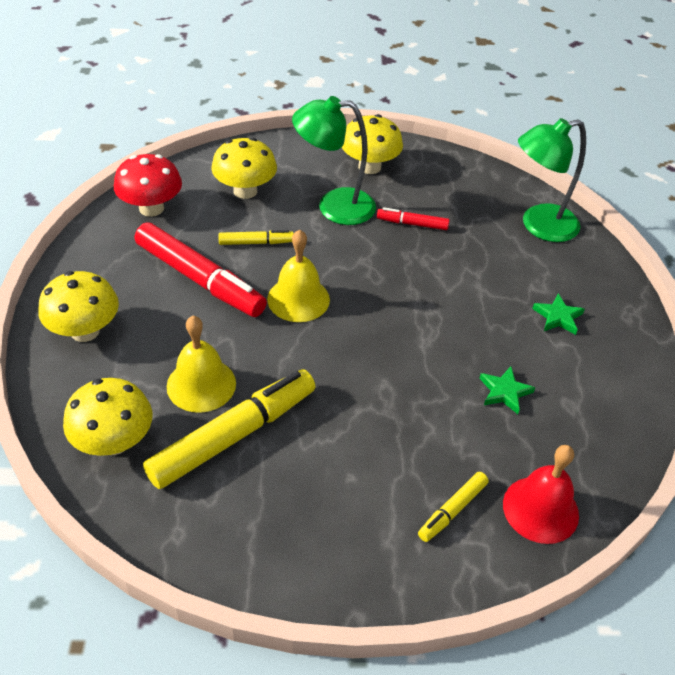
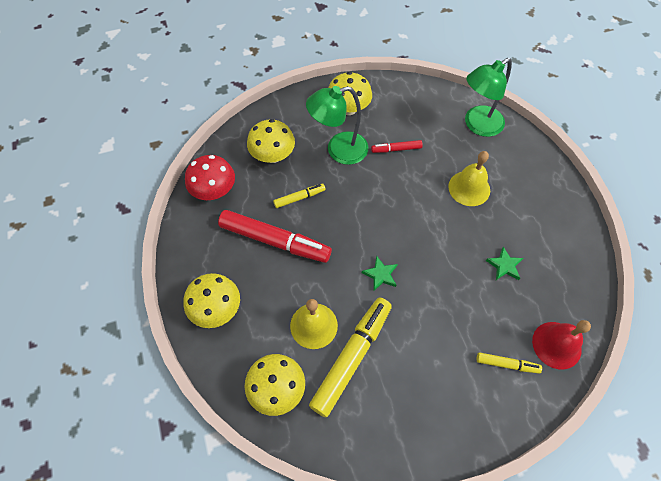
camera: 15 degrees left, 15 degrees up
(298, 299) = (347, 236): yellow bell -> yellow bell (469, 188)
(453, 510) = (506, 364): yellow marker -> yellow marker turned 105 degrees counterclockwise
(558, 317) = (515, 196): green star -> green star (380, 274)

